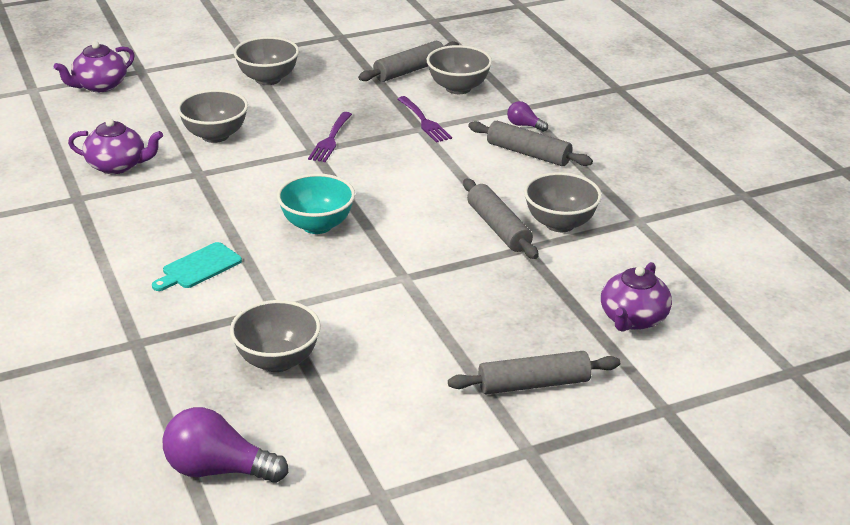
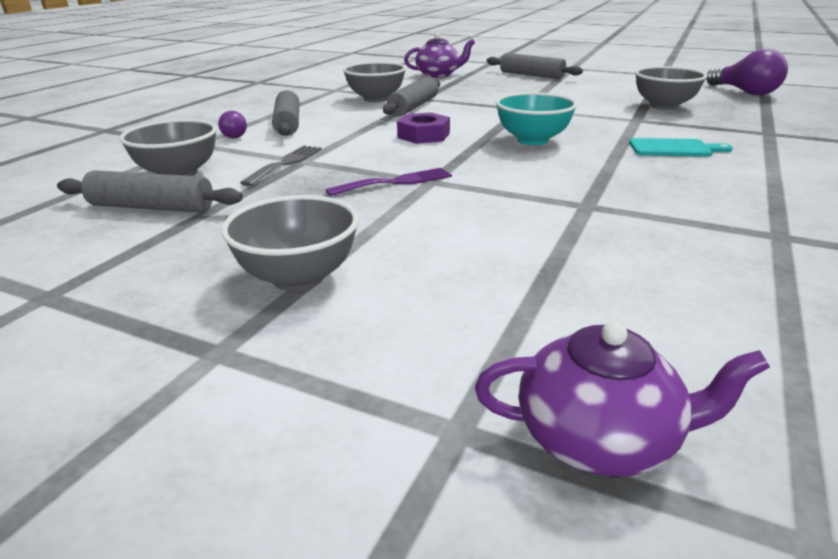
camera: 130 degrees left, 5 degrees down
(117, 165) = (690, 251): purple teapot -> none
(215, 135) = (507, 234): grey bowl -> none
(404, 190) = (423, 135): none -> purple nut
(424, 122) = (286, 163): purple fork -> grey fork

